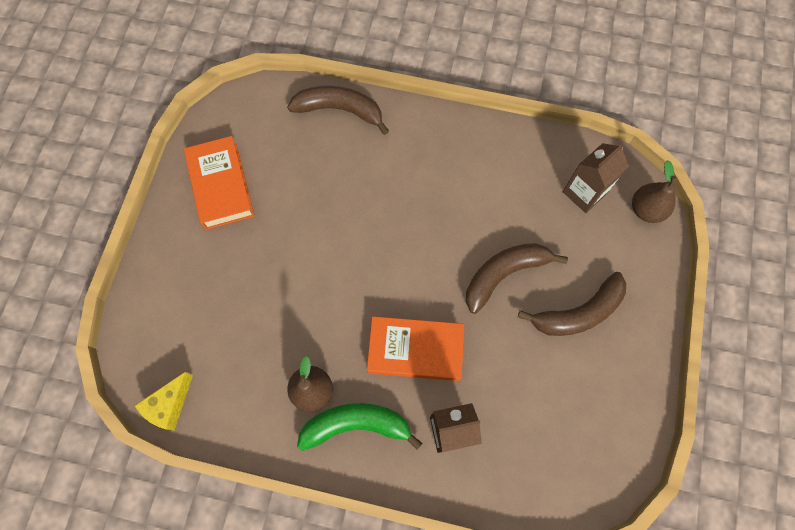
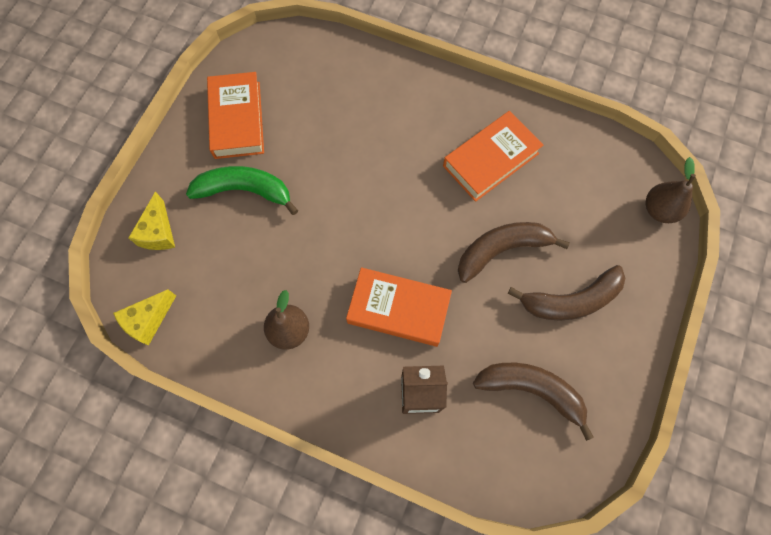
camera: 10 degrees right, 0 degrees up
(163, 314) = (158, 232): none -> yellow cheese
(340, 110) = (366, 65): brown banana -> brown banana (531, 390)
(356, 425) = (326, 372): green banana -> green banana (244, 190)
(478, 186) = (490, 159): none -> orange book
(584, 193) = (598, 183): brown carton -> none

